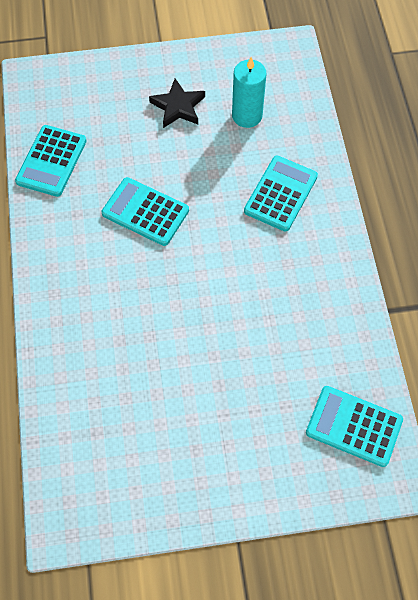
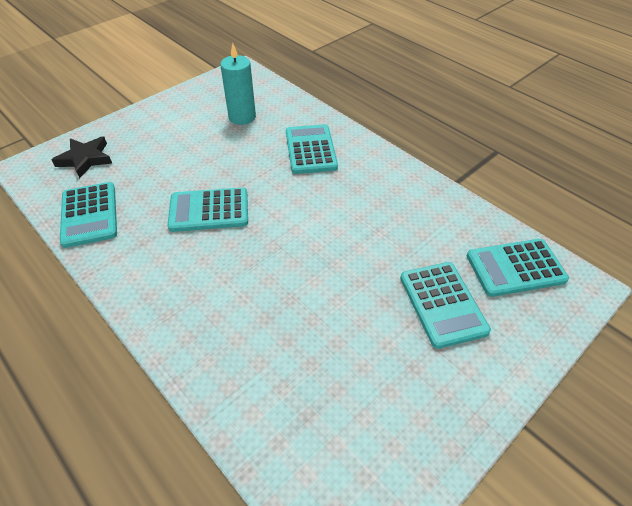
camera: 35 degrees left, 15 degrees down
(178, 107) = (181, 133): black star -> black star (85, 159)
(262, 416) = (442, 304): none -> turquoise calculator

